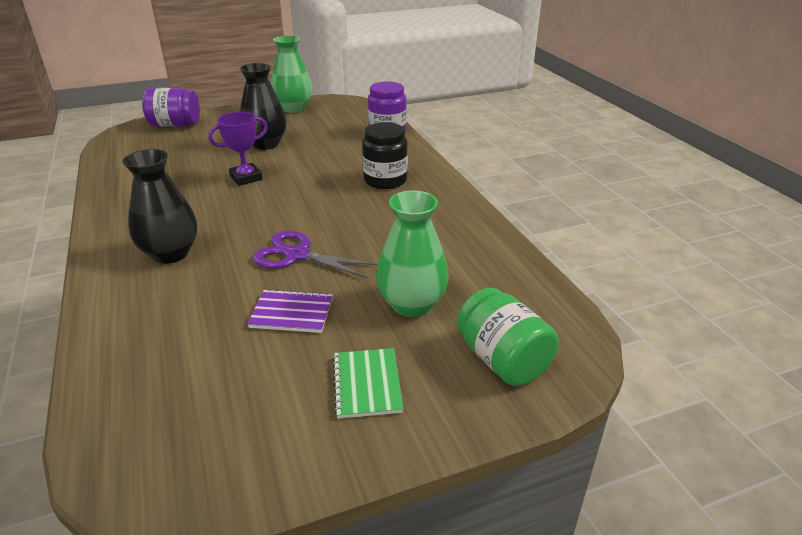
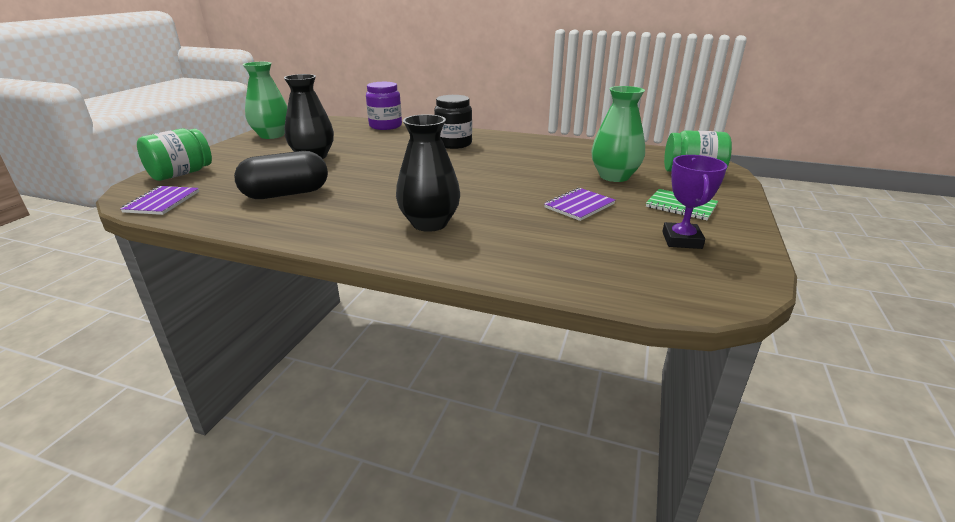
camera: 50 degrees left, 5 degrees down
(120, 145) = (162, 202): none -> purple notebook
(175, 125) = (181, 174): purple jar -> green jar
(175, 173) = (286, 194): none -> black capsule
(246, 178) = (357, 175): purple trophy -> purple trophy (681, 240)
(297, 255) = (508, 187): purple scissors -> none

